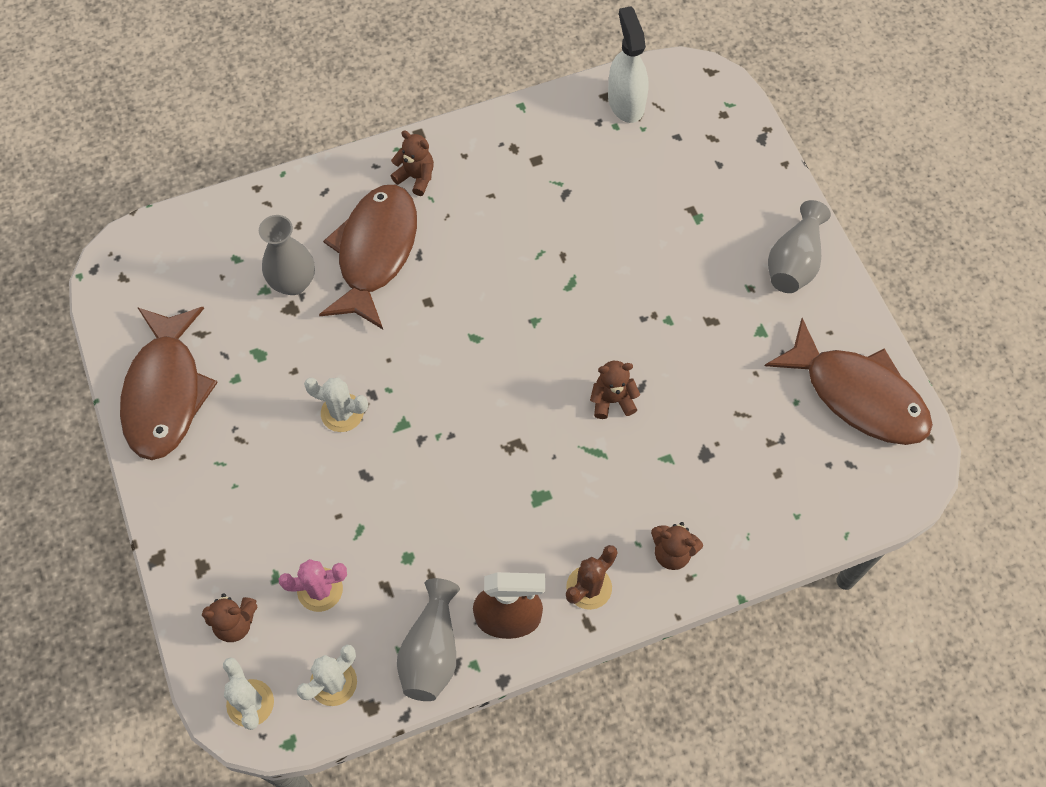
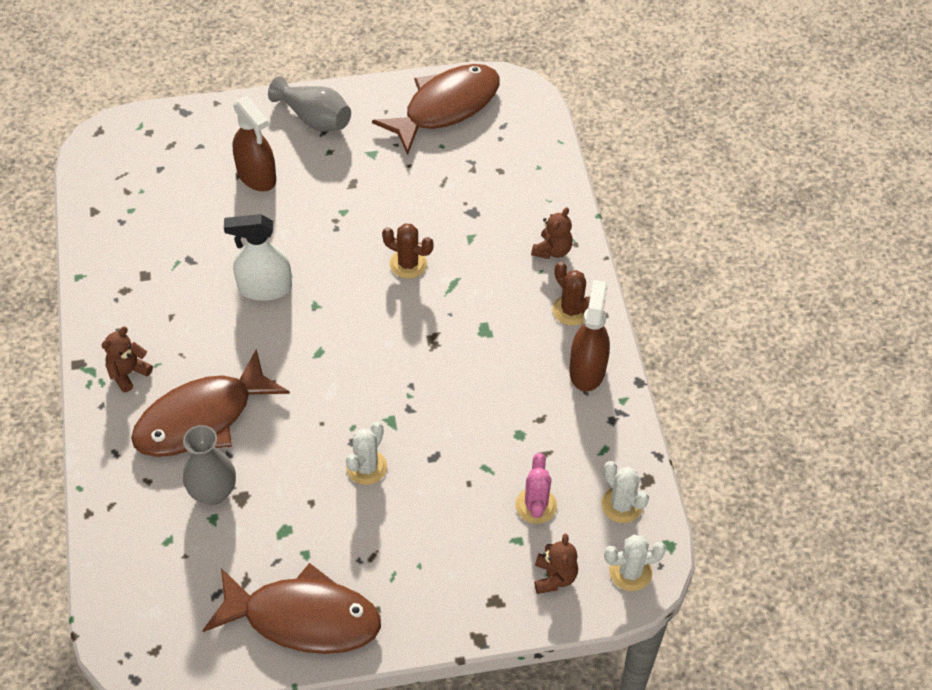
camera: 80 degrees left, 10 degrees down
(375, 252) = (202, 418): brown fish -> brown fish turned 60 degrees counterclockwise
(431, 651) = (606, 428): grey vase -> none
(612, 400) = (408, 264): brown teddy bear -> brown cactus
(626, 102) = (108, 197): white spray bottle -> white spray bottle (264, 288)
(693, 226) = (256, 176): none -> brown spray bottle

